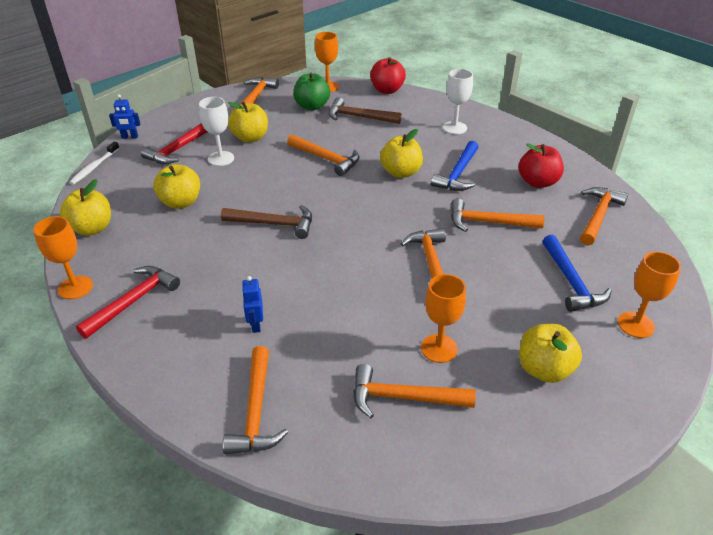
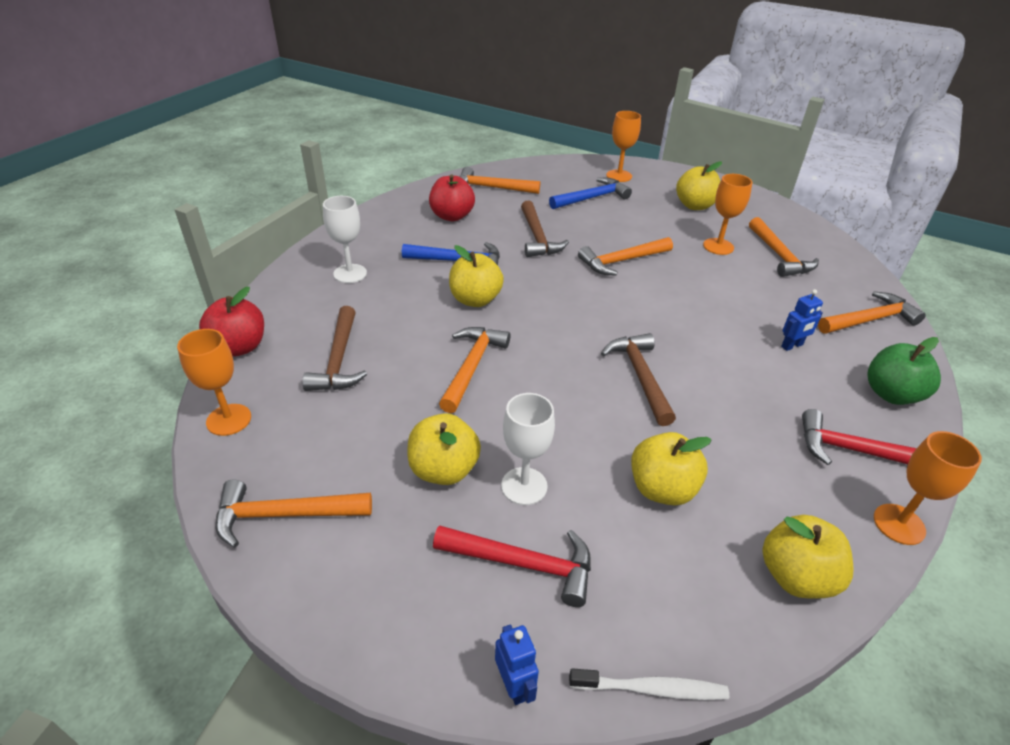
camera: 110 degrees left, 0 degrees up
(312, 106) = (311, 421): green apple -> green apple (891, 394)
(488, 222) = (537, 237): orange hammer -> brown hammer

